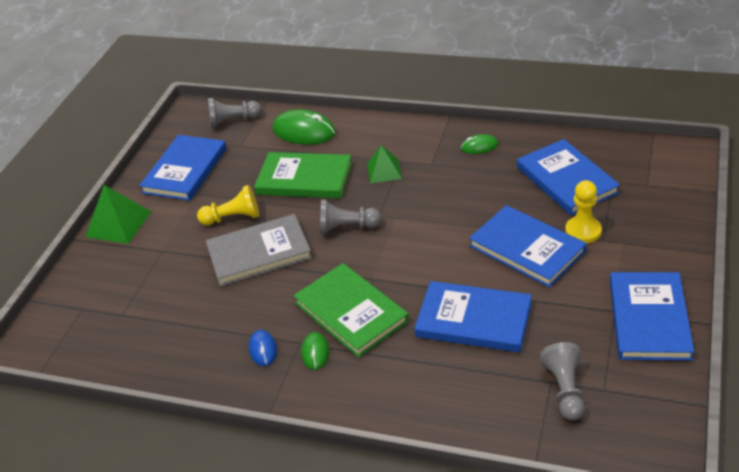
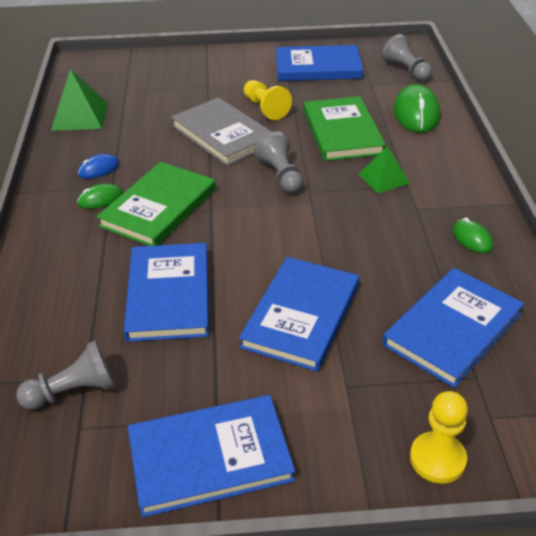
camera: 65 degrees right, 0 degrees up
(118, 224) = (232, 57): green pyramid -> green pyramid (80, 116)
(583, 231) = (356, 362): yellow pawn -> yellow pawn (437, 459)

